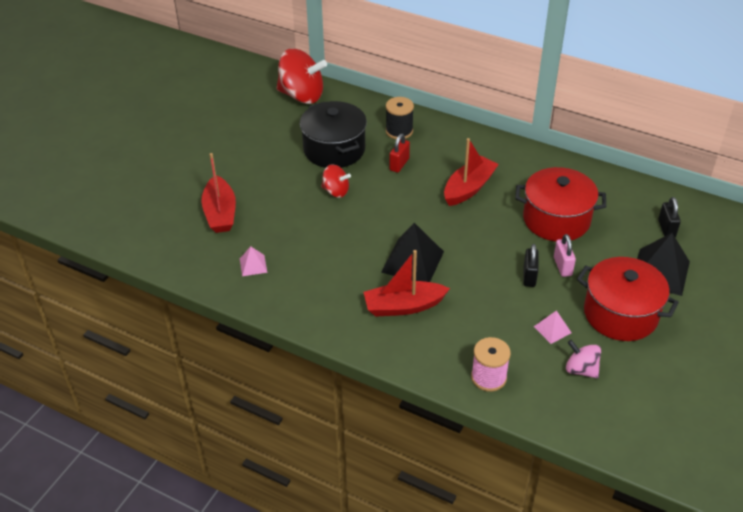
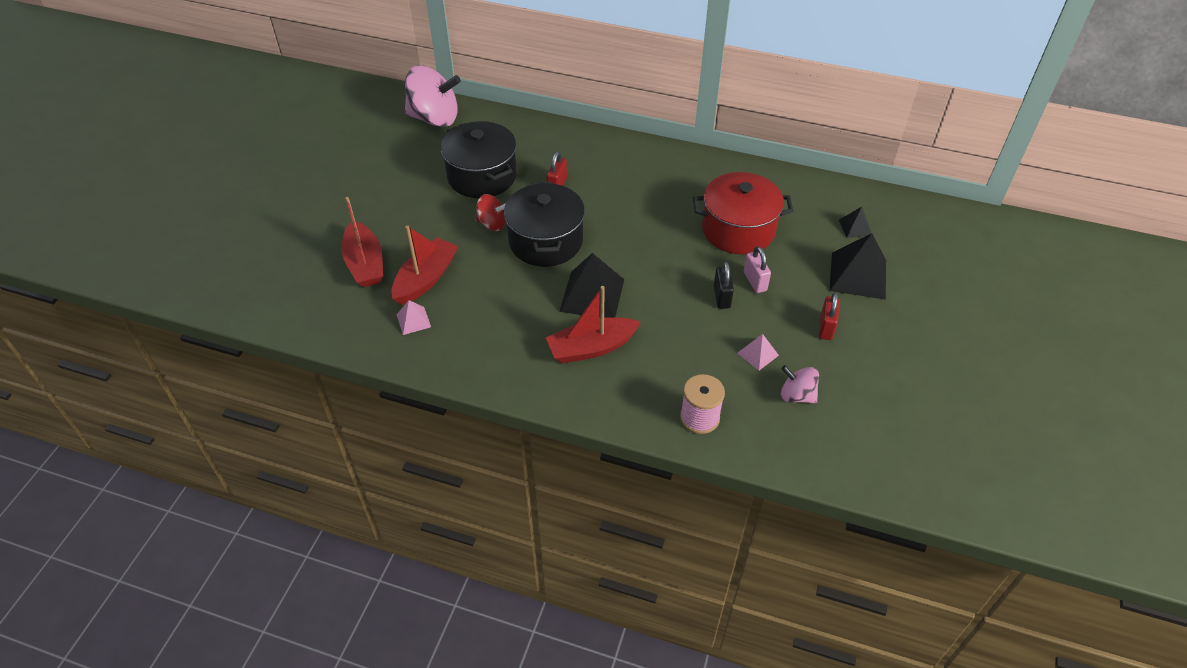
camera: 10 degrees left, 5 degrees up
(302, 95) = (434, 118): red spinning top -> pink spinning top
(380, 211) = (546, 241): none -> black pot
(399, 131) = (550, 148): black spool -> none
(469, 188) = (638, 205): red boat -> red boat (426, 279)
(620, 314) = (826, 327): red pot -> red padlock
(666, 229) = (855, 227): black padlock -> black pyramid

